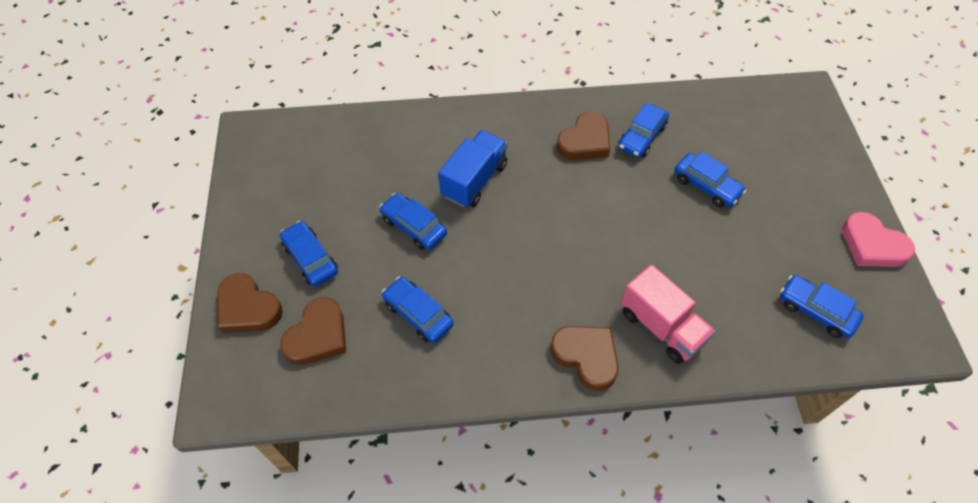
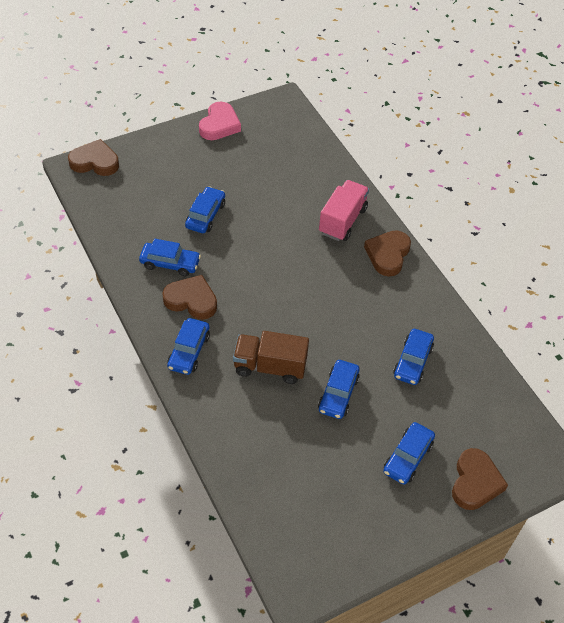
camera: 115 degrees left, 5 degrees down
(318, 336) = (467, 420): brown heart -> brown heart (95, 162)
(474, 180) = (270, 367): blue truck -> brown truck
(816, 311) = (288, 148): blue car -> blue car (189, 351)

